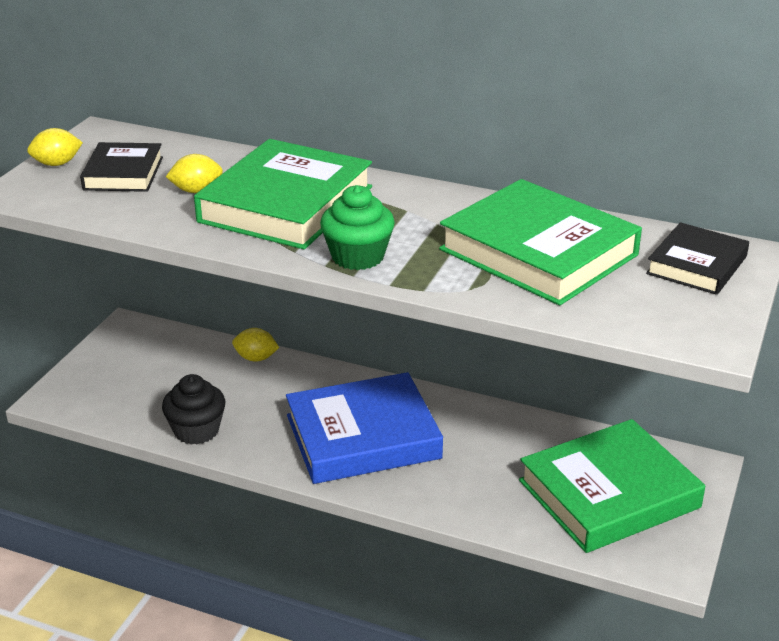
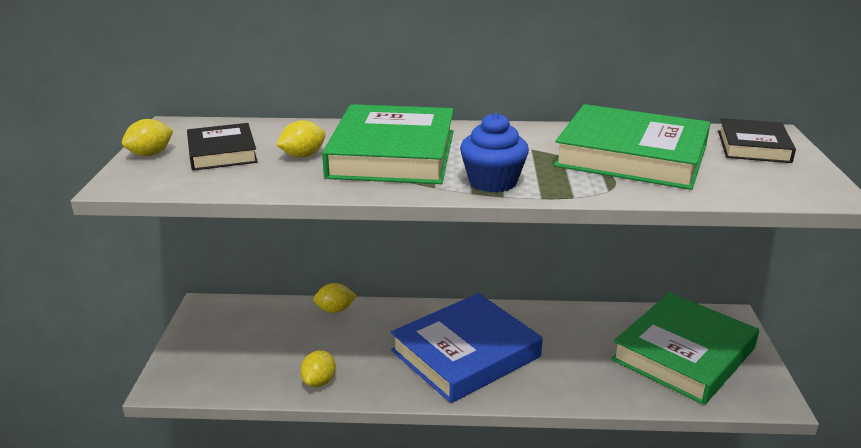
camera: 20 degrees left, 5 degrees down
(196, 430) = (319, 381): black cupcake -> yellow lemon
(358, 256) = (492, 182): green cupcake -> blue cupcake

